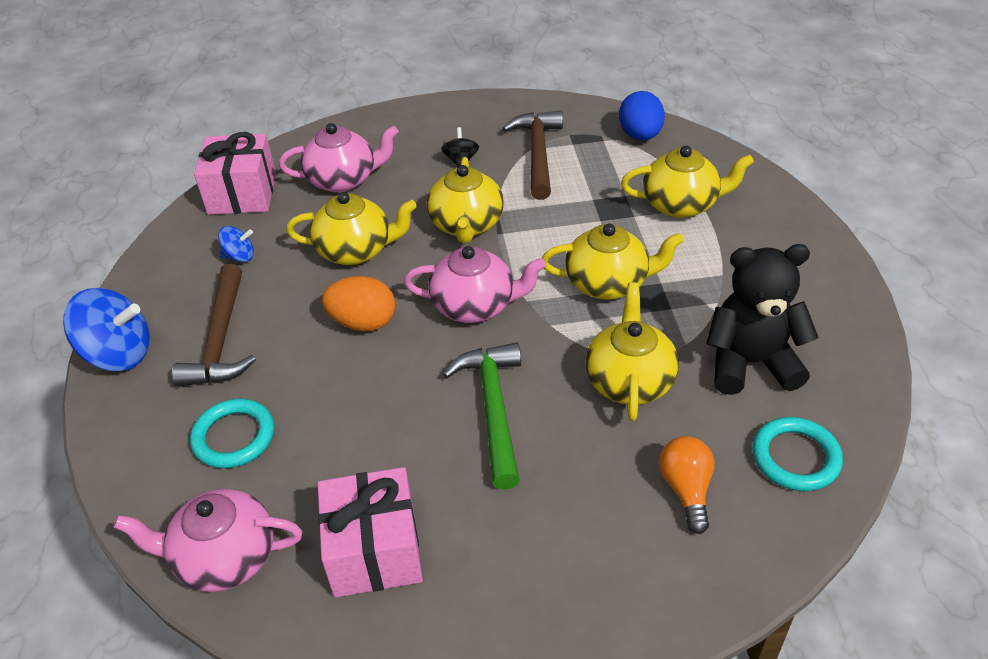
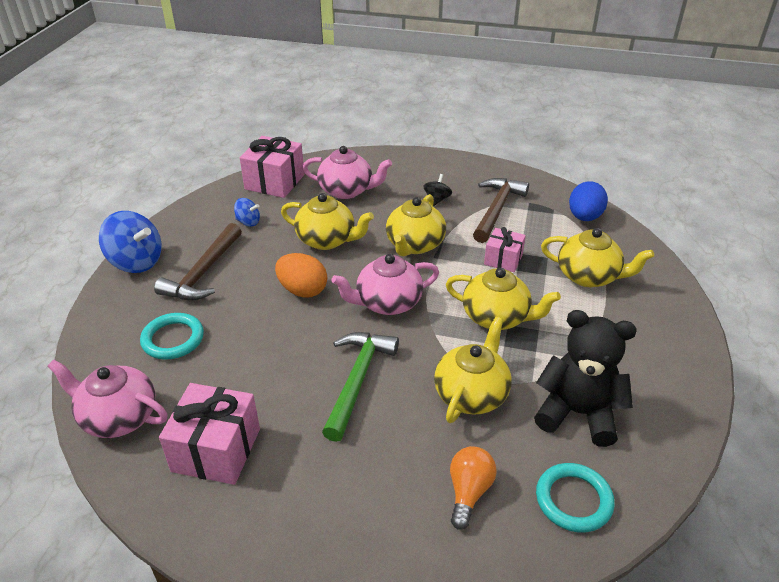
camera: 20 degrees right, 5 degrees down
(475, 305) = (387, 303): pink teapot -> pink teapot turned 135 degrees clockwise
(578, 212) = (503, 259): none -> pink gift

